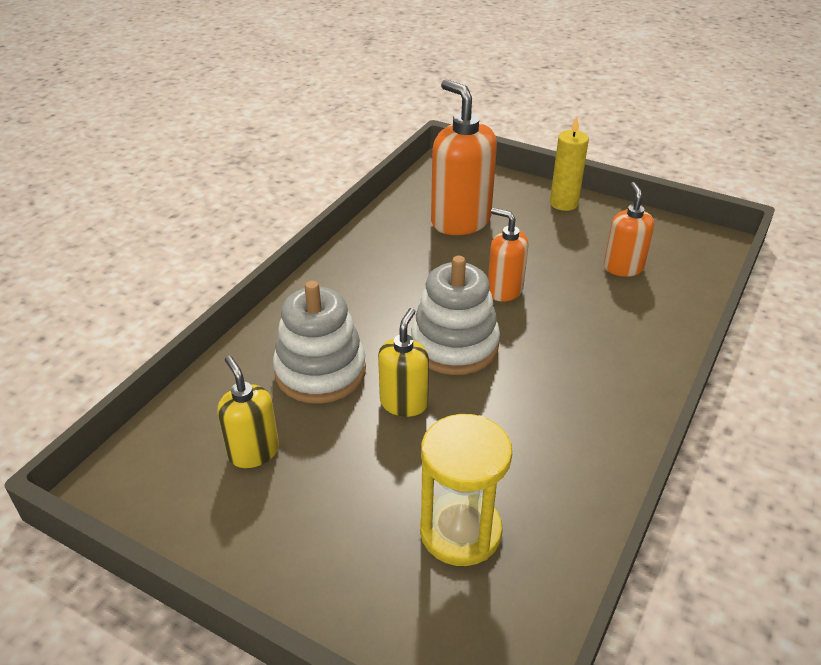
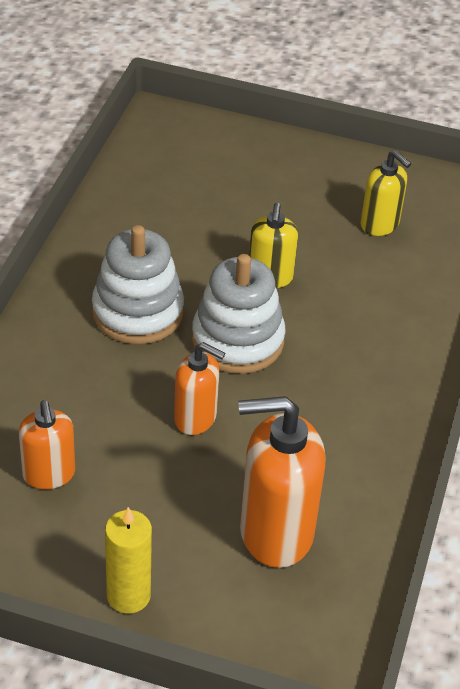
camera: 165 degrees right, 5 degrees up
(320, 371) = (360, 297): white stacking toy -> white stacking toy (138, 312)
(460, 221) = (275, 532): orange soap dispenser -> orange soap dispenser turned 135 degrees clockwise
(460, 531) = (197, 190): yellow hourglass -> none

